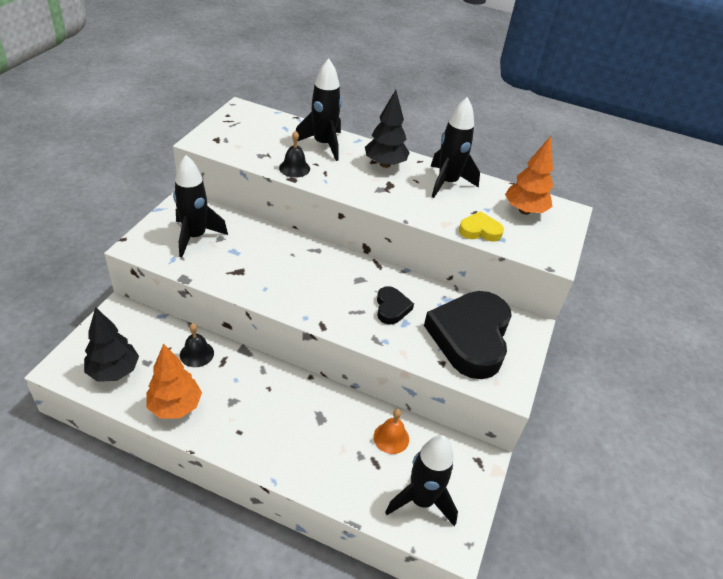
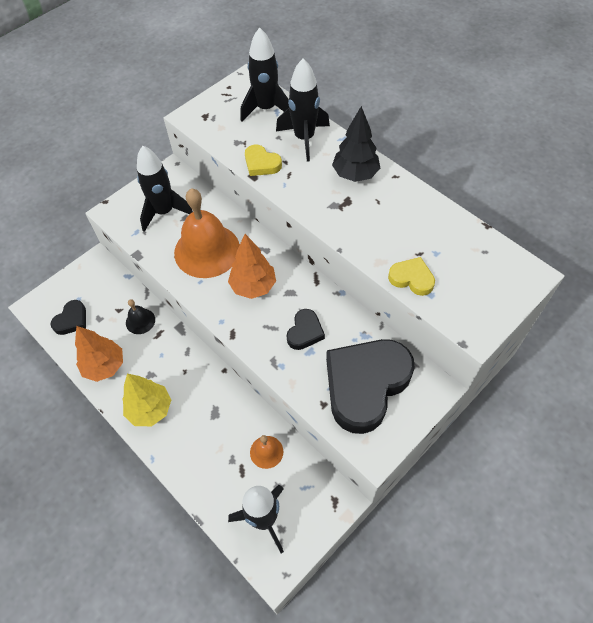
camera: 30 degrees right, 15 degrees up
(114, 371) = (71, 320): black tree -> black heart
(249, 434) = (150, 410): none -> yellow tree
(258, 261) = (207, 250): none -> orange bell
(294, 168) = (261, 163): black bell -> yellow heart
(447, 183) = (410, 211): black rocket -> black rocket (266, 109)
(524, 211) = (477, 264): orange tree -> orange tree (253, 286)

